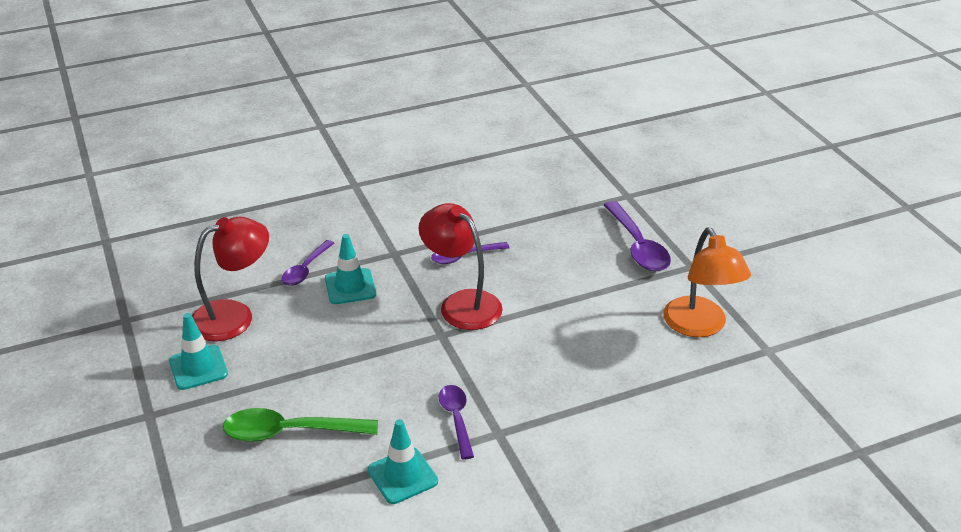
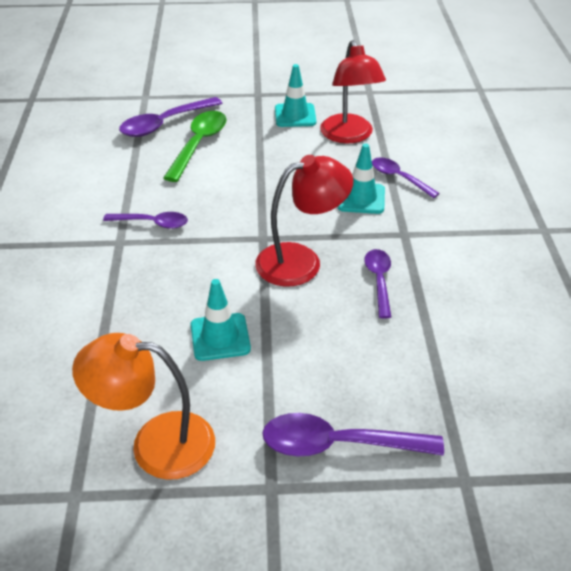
camera: 110 degrees right, 5 degrees up
(249, 481) = (165, 124): none -> purple spoon
(402, 476) = (116, 185): turquoise traffic cone -> turquoise traffic cone (220, 337)

